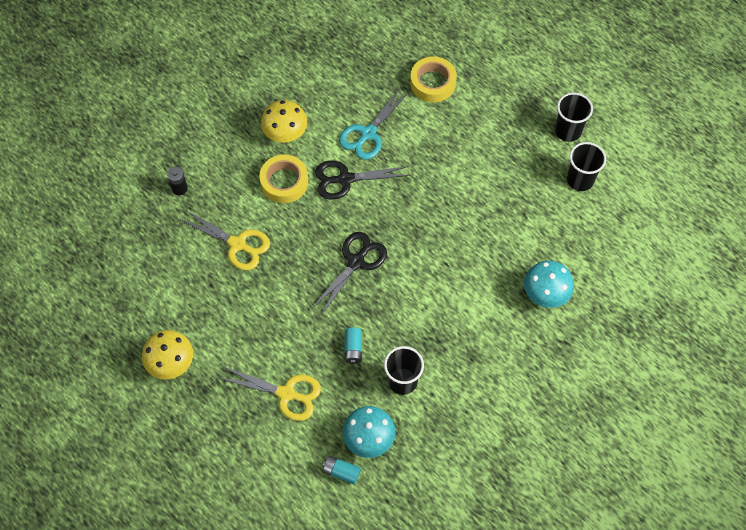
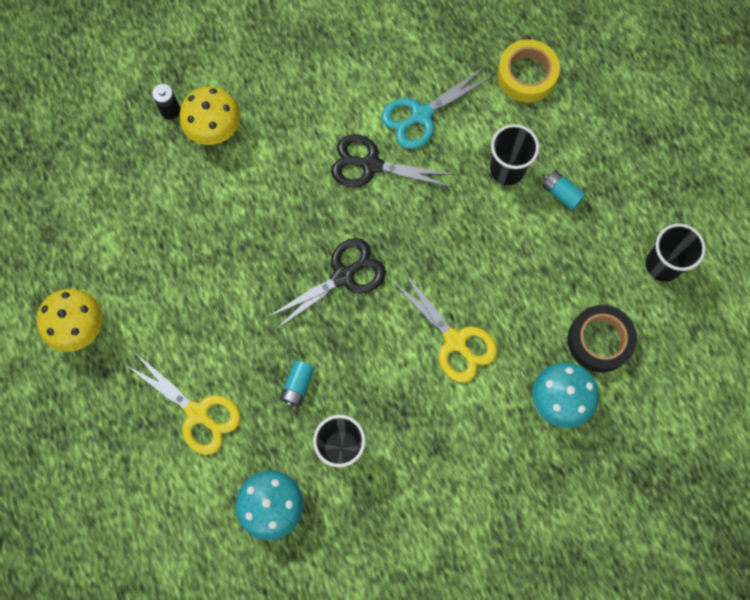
camera: 20 degrees right, 10 degrees up
(237, 244) = (211, 204): yellow scissors -> yellow scissors (455, 341)
(284, 182) = (296, 144): yellow tape -> none
(285, 135) = (321, 83): yellow mushroom -> yellow mushroom (214, 130)
(341, 472) = (225, 535): turquoise battery -> turquoise battery (561, 193)
(557, 245) = (599, 340): none -> black tape
(568, 131) = (673, 194): black cup -> black cup (507, 169)

